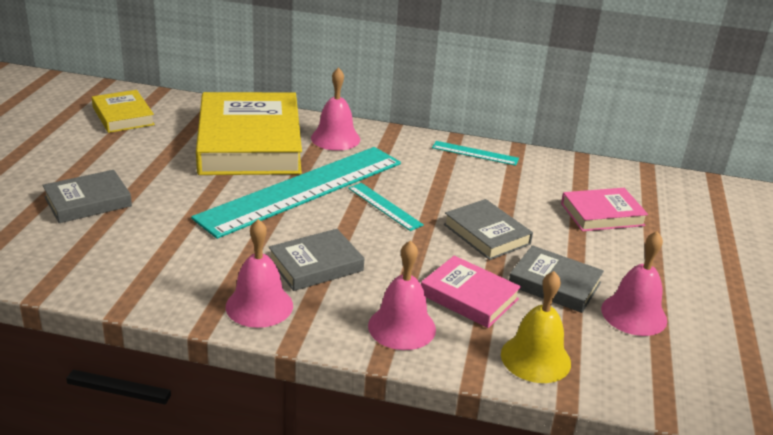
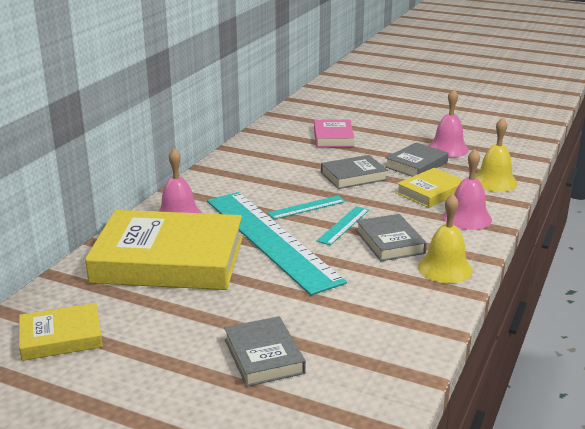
camera: 75 degrees left, 5 degrees down
(259, 305) = (445, 268): pink bell -> yellow bell
(469, 297) = (431, 192): pink book -> yellow book
(475, 153) = (231, 164): turquoise ruler -> turquoise ruler (343, 225)

